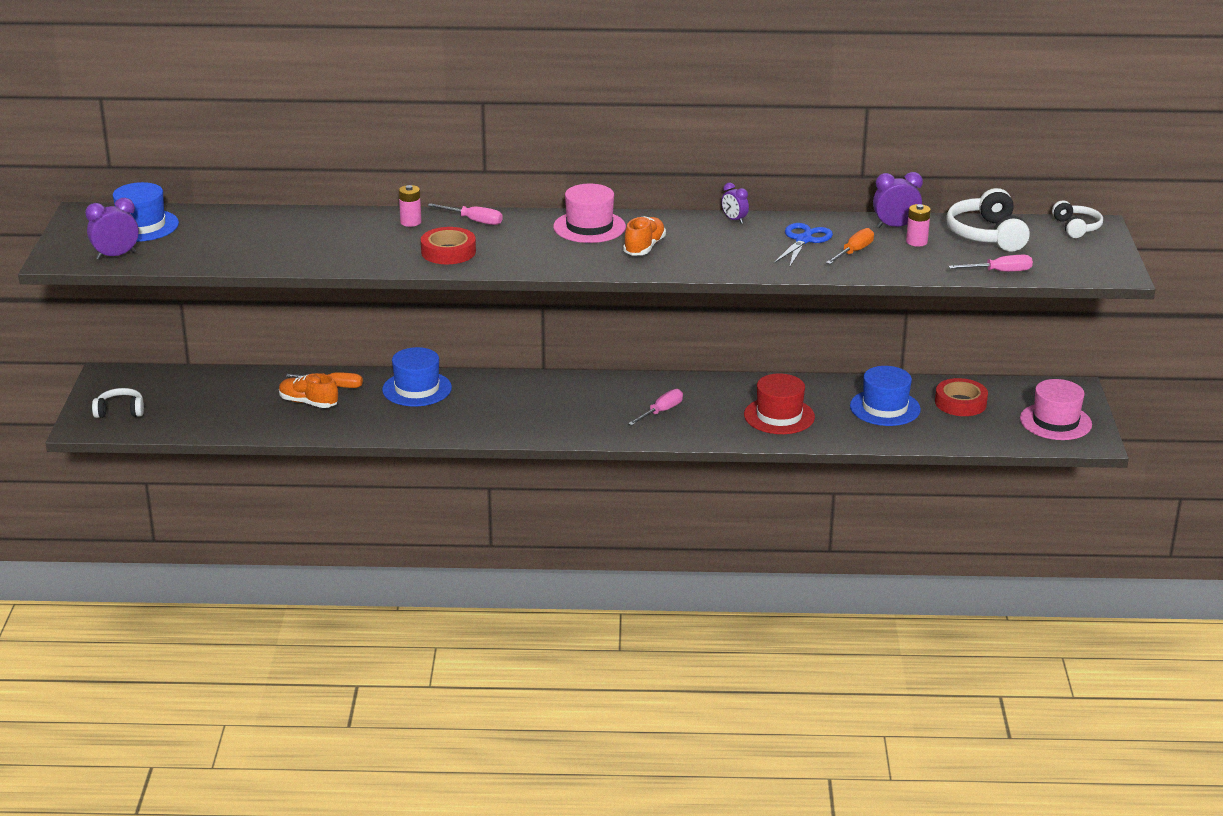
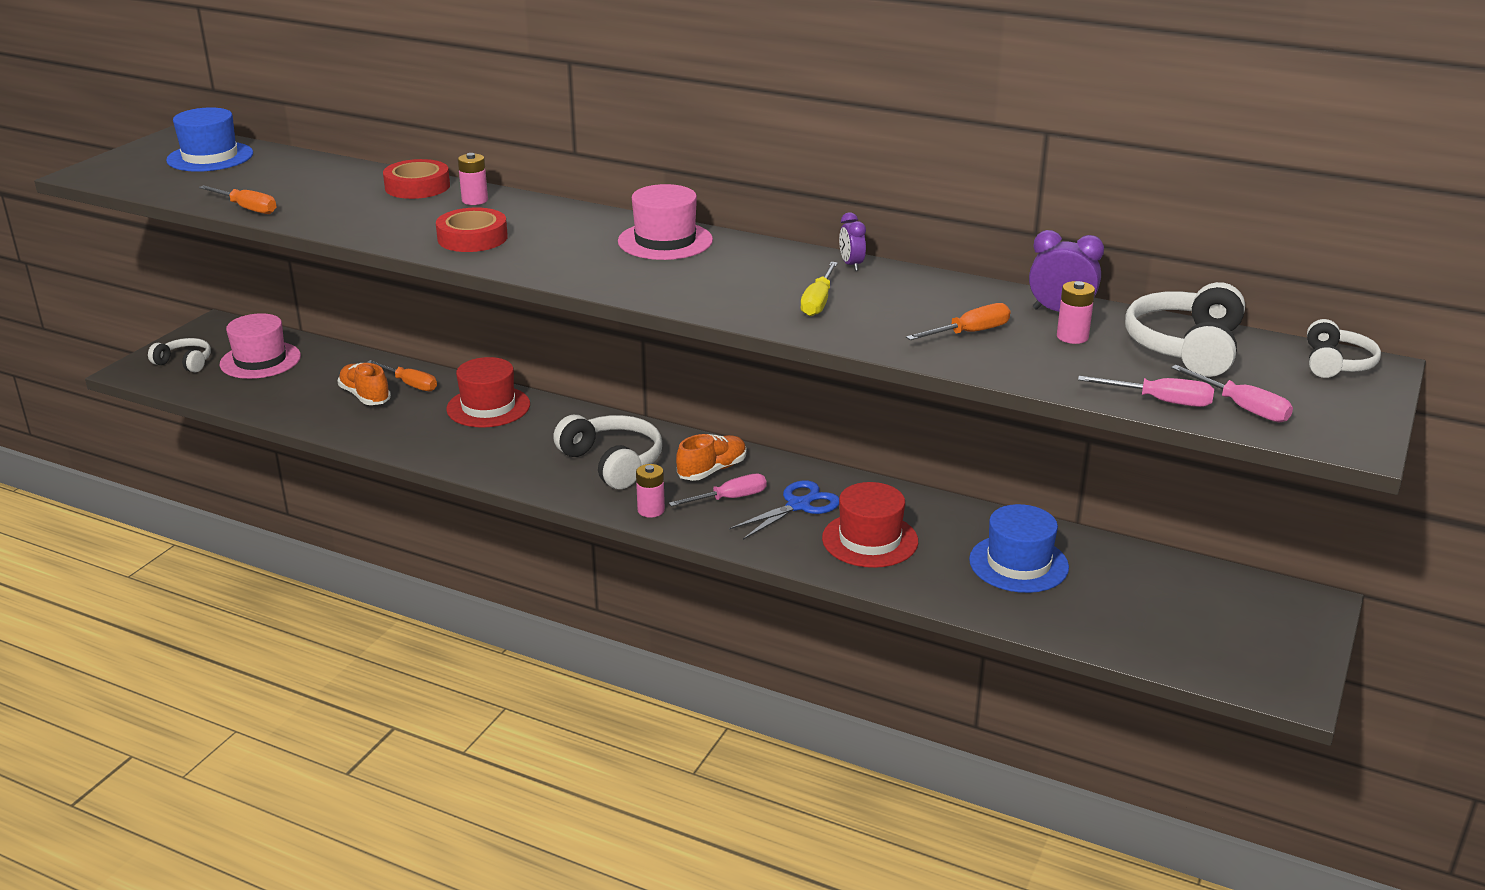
camera: 25 degrees right, 0 degrees up
(116, 256) = (143, 180): purple clock -> none
(240, 263) = (247, 208): none -> orange screwdriver
(417, 389) = (488, 407): blue hat -> red hat
(474, 221) = (544, 211): pink screwdriver -> pink screwdriver (1242, 407)
(554, 407) = (612, 463): none -> white headphones
(614, 432) = (651, 510): none -> pink battery
(644, 247) = (702, 275): orange shoe -> orange shoe (712, 470)
(740, 250) = (818, 302): none -> yellow screwdriver
(803, 240) = (916, 305): blue scissors -> blue scissors (799, 505)
(960, 403) = (1130, 583): red tape -> red tape (417, 186)
(1055, 421) = (1253, 645): pink hat -> pink hat (260, 360)

